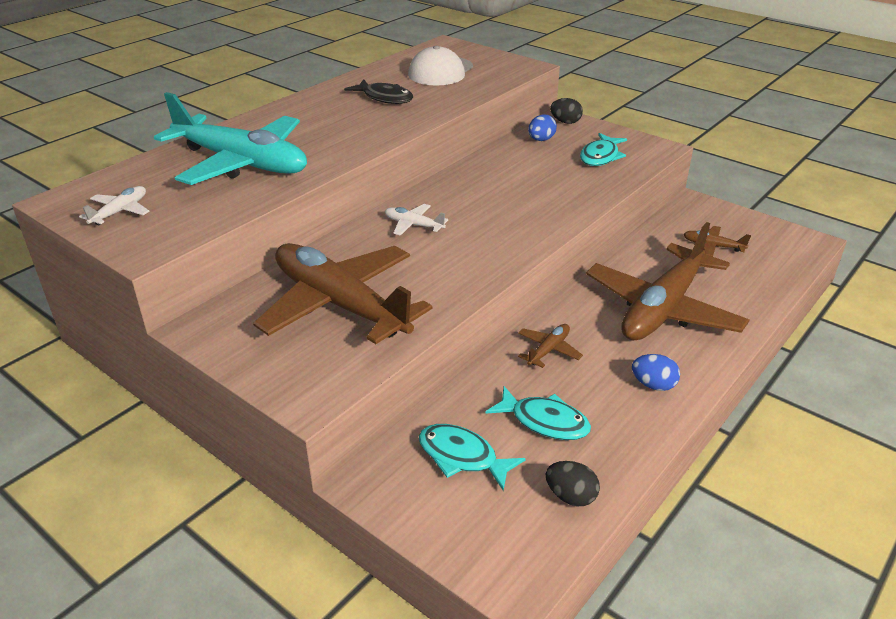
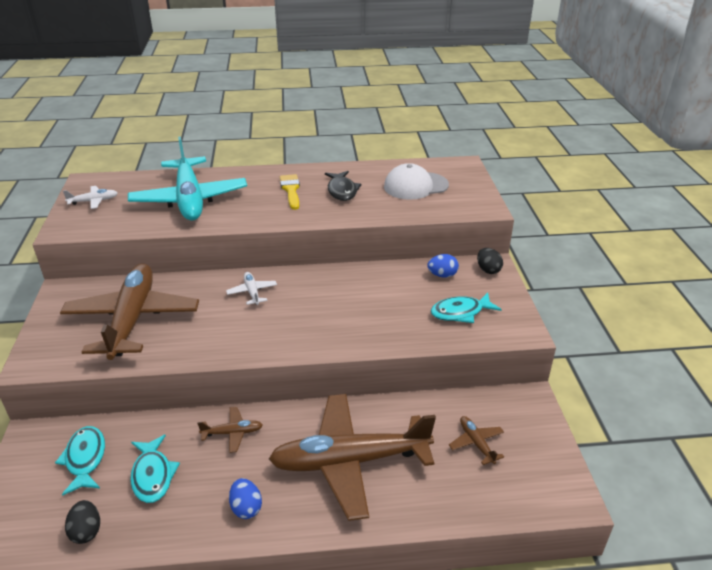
camera: 45 degrees right, 0 degrees up
(334, 115) = (291, 190): none -> yellow brush

